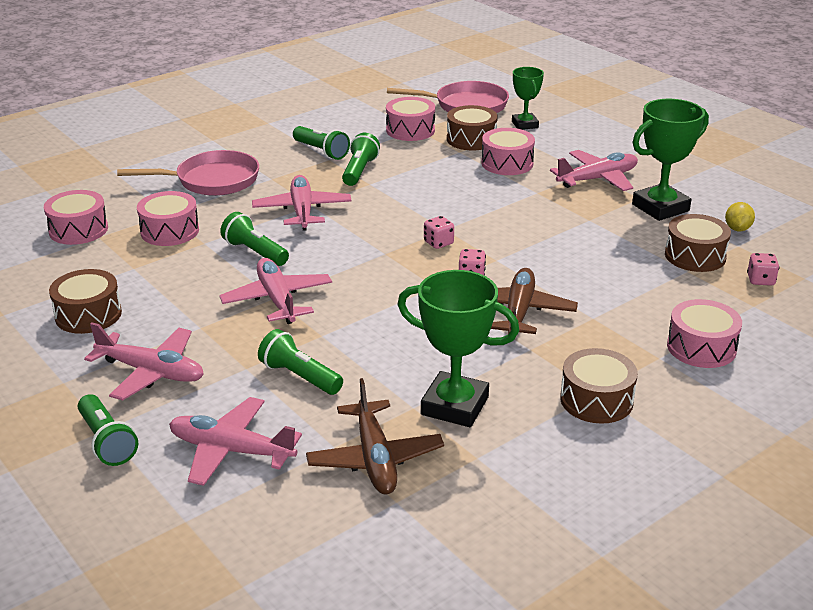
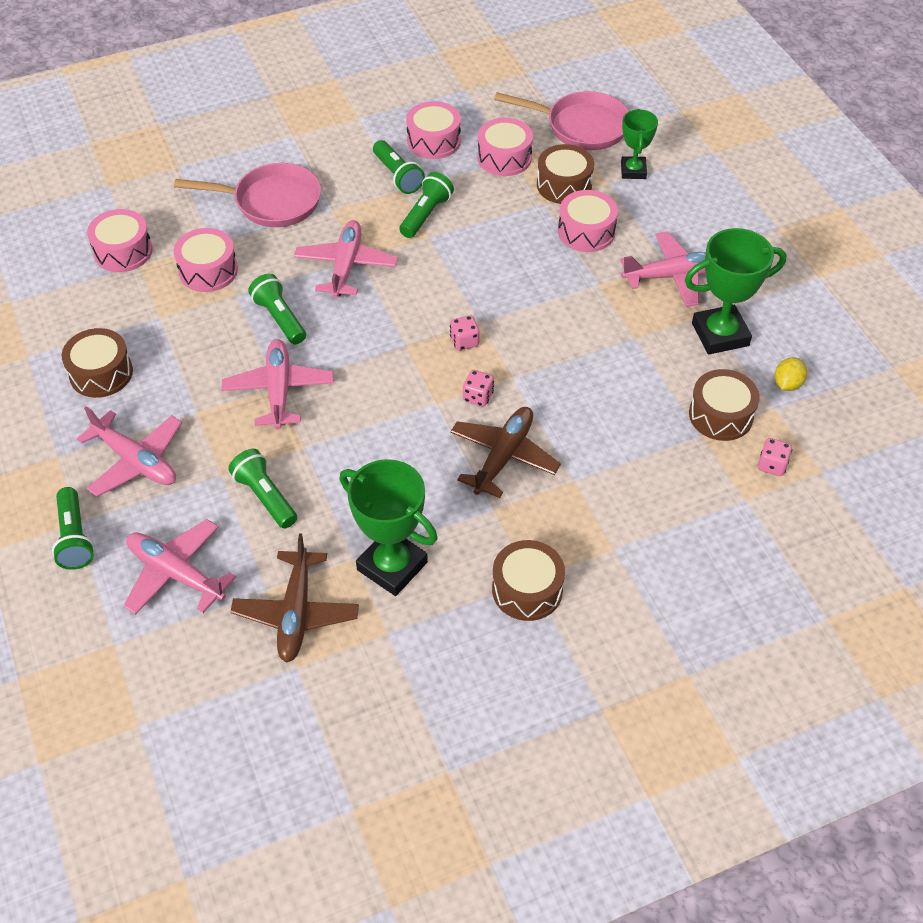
camera: 15 degrees right, 20 degrees up
(701, 347) = (662, 545): pink drum -> pink drum (433, 141)

